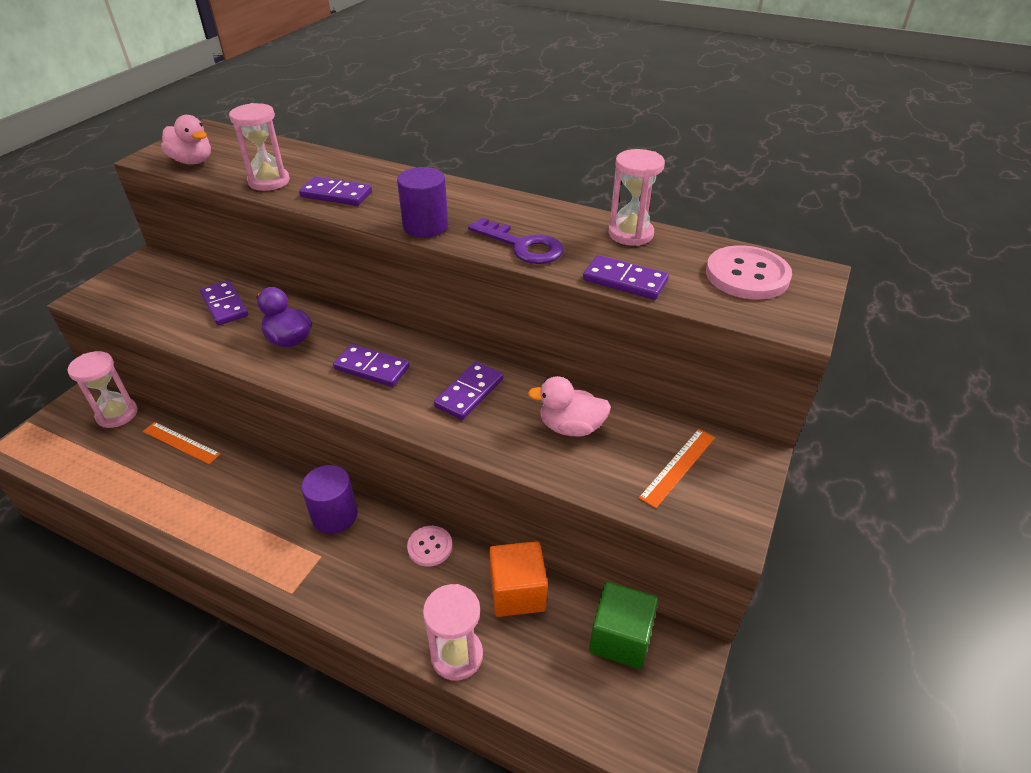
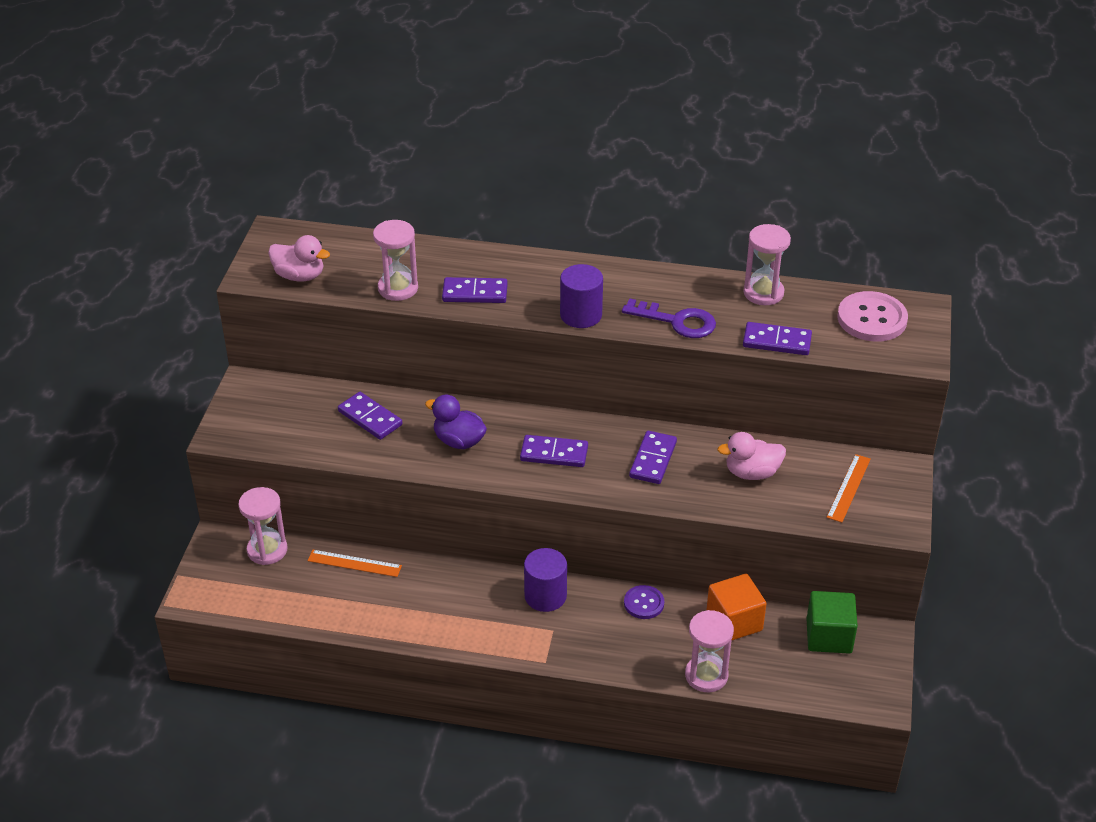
camera: 15 degrees left, 0 degrees up
(430, 547) = (644, 603): pink button -> purple button

